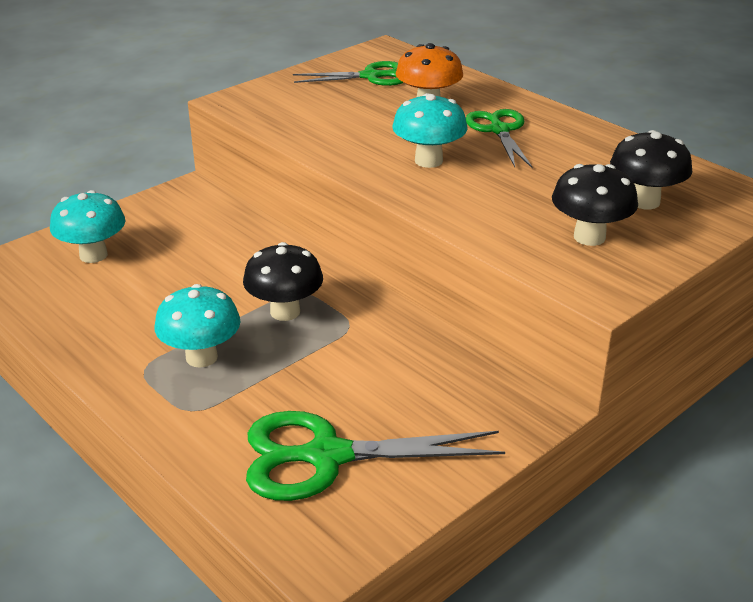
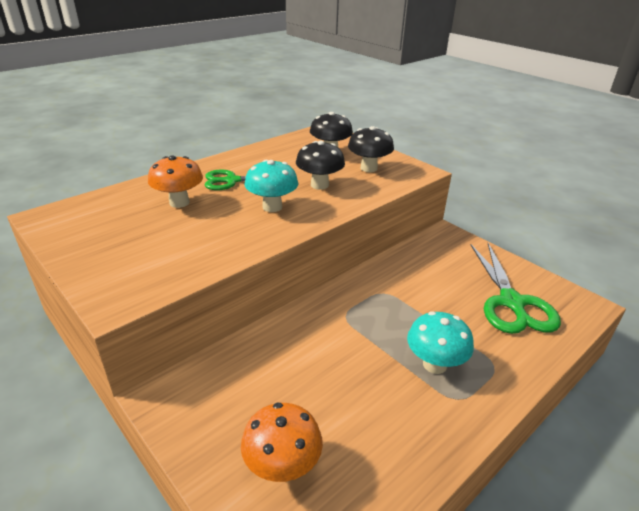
camera: 90 degrees left, 0 degrees up
(93, 255) = (282, 466): turquoise mushroom -> orange mushroom
(285, 312) = (371, 322): black mushroom -> black mushroom (319, 185)
(370, 76) = (106, 225): green scissors -> none

